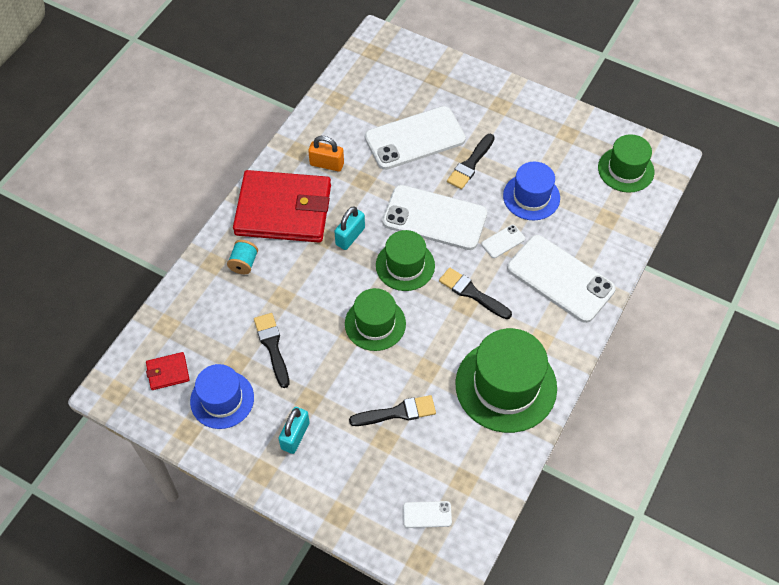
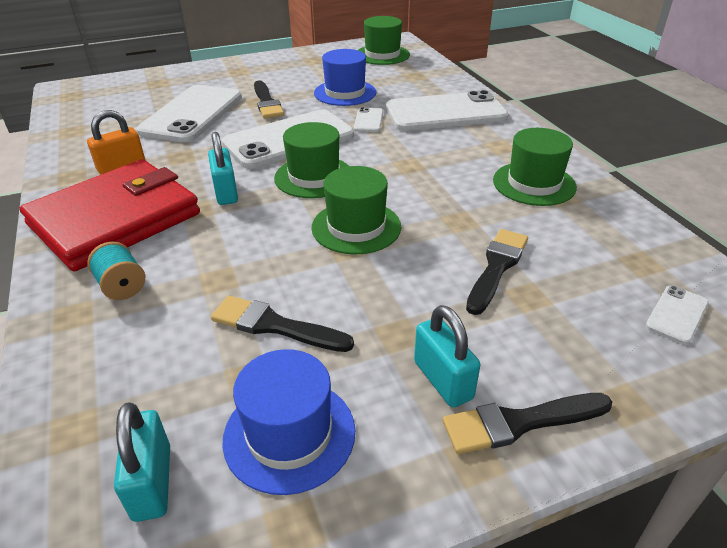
camera: 50 degrees left, 20 degrees down
(168, 372) = (152, 482): red wallet -> turquoise padlock
(472, 293) = (401, 156): black brush -> black brush (519, 423)
(506, 385) = (534, 183): green hat -> green hat, size x0.62

